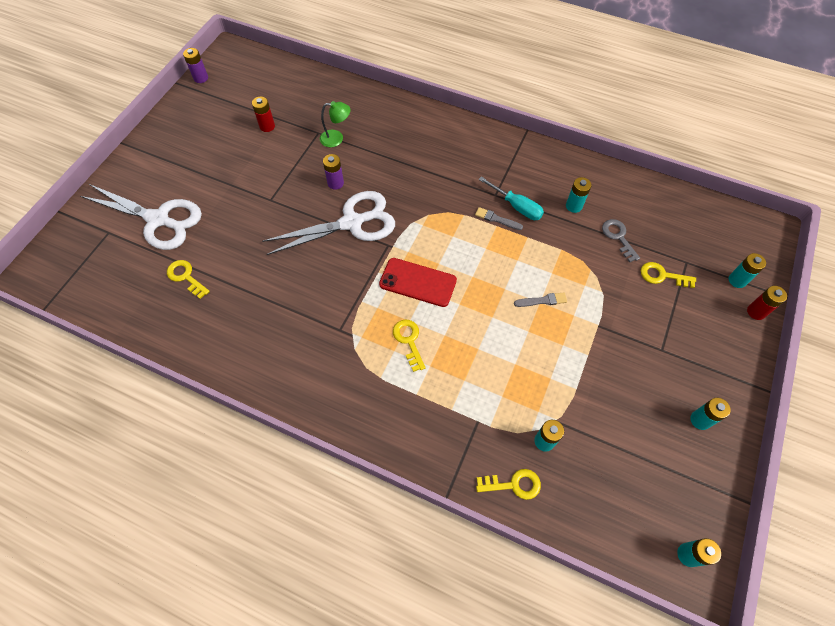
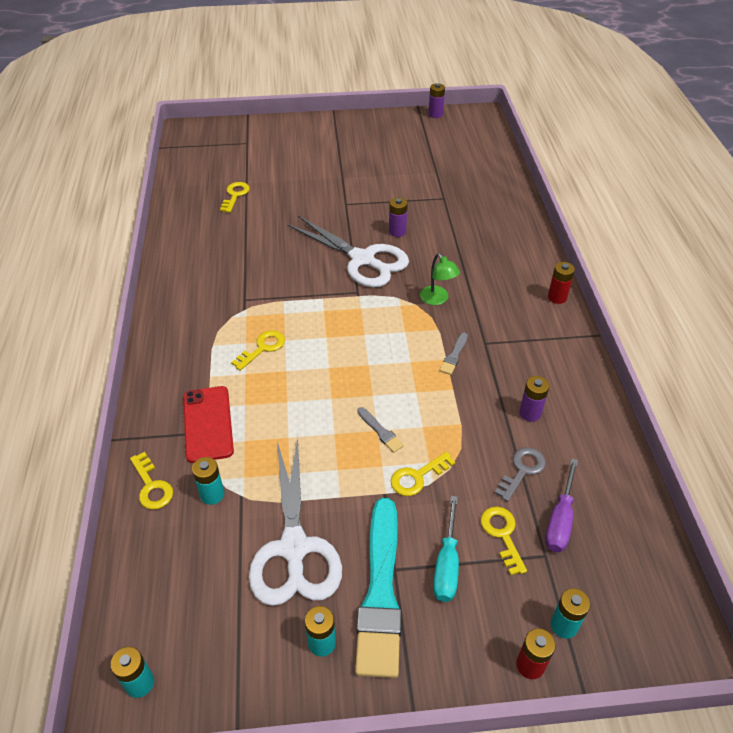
camera: 60 degrees right, 15 degrees down
(158, 220) = (277, 159): white scissors -> white scissors (294, 548)
(267, 126) = (421, 168): red battery -> red battery (557, 297)
(336, 138) = (448, 211): green lamp -> green lamp (437, 299)
(417, 282) = (331, 328): red phone -> red phone (208, 424)
(496, 219) = (454, 355): grey brush -> grey brush turned 150 degrees counterclockwise
(516, 206) = (485, 365): turquoise screwdriver -> turquoise screwdriver (447, 564)
(574, 206) = (530, 413): turquoise battery -> purple battery
(594, 299) = (417, 477): none -> yellow key
(665, 239) = (560, 519): none -> purple screwdriver
(676, 366) = (380, 592): none -> turquoise brush

